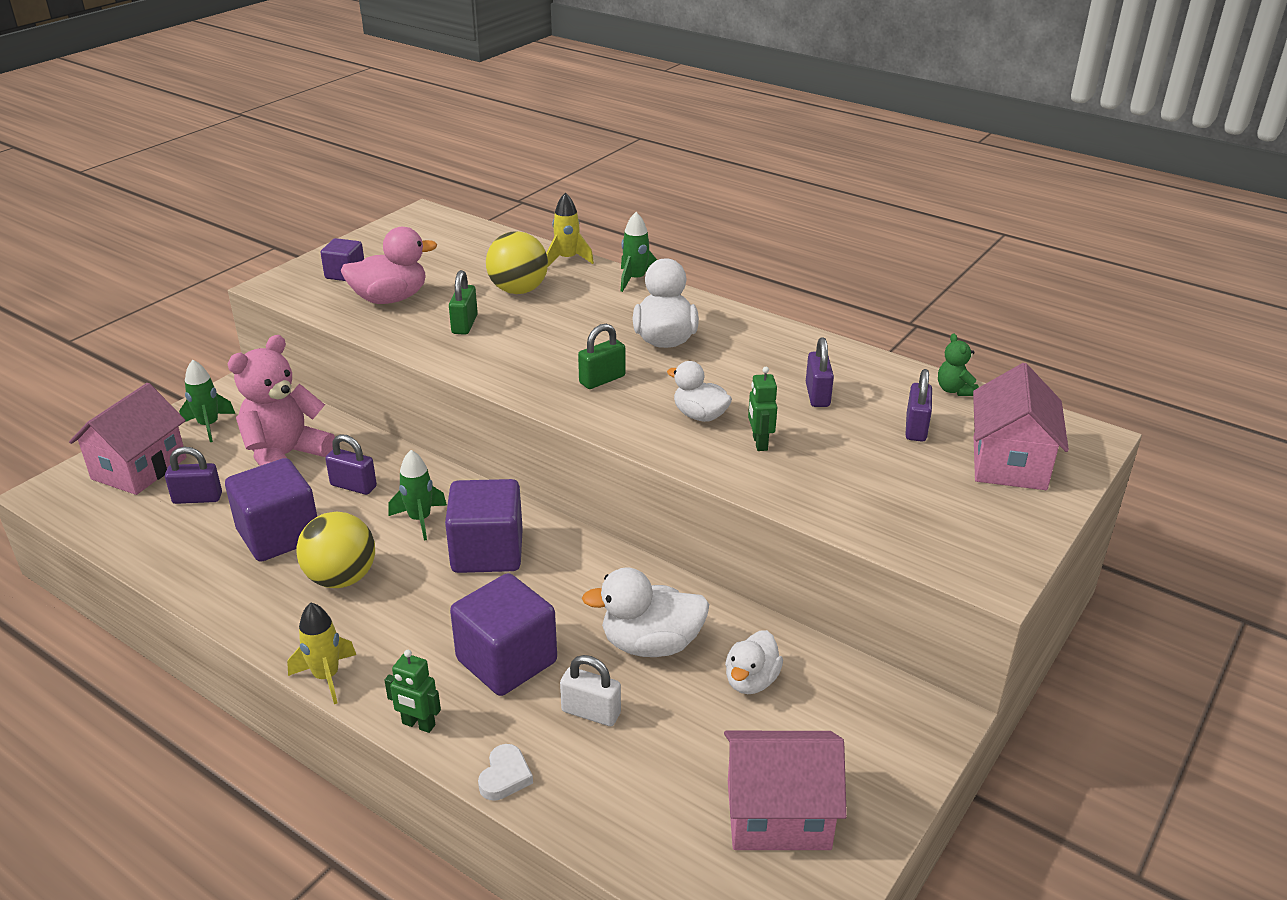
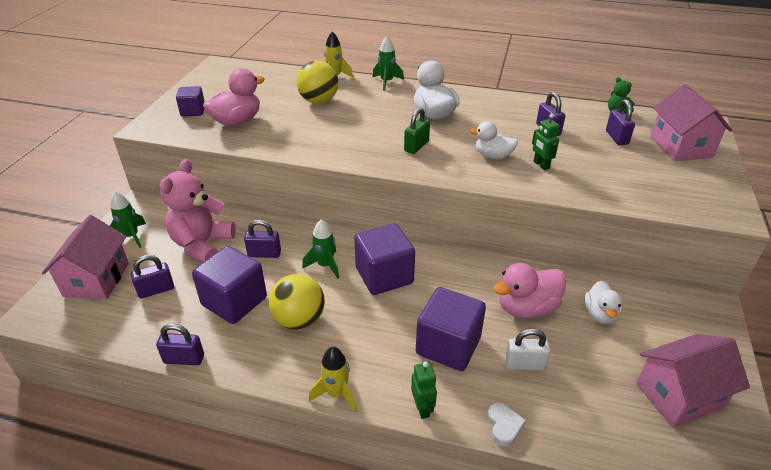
camera: 20 degrees left, 5 degrees up
(179, 587) = (184, 359): none -> purple padlock
(418, 724) = (422, 408): green robot -> green robot turned 105 degrees counterclockwise
(464, 324) = (300, 129): green padlock -> none
(651, 644) = (526, 308): white duck -> pink duck

